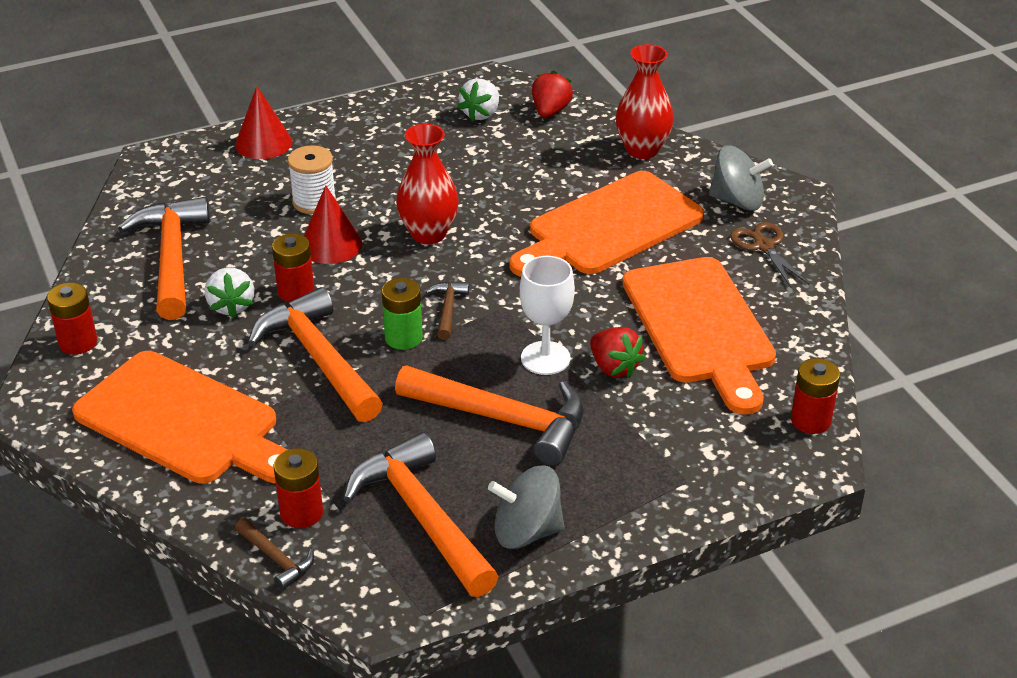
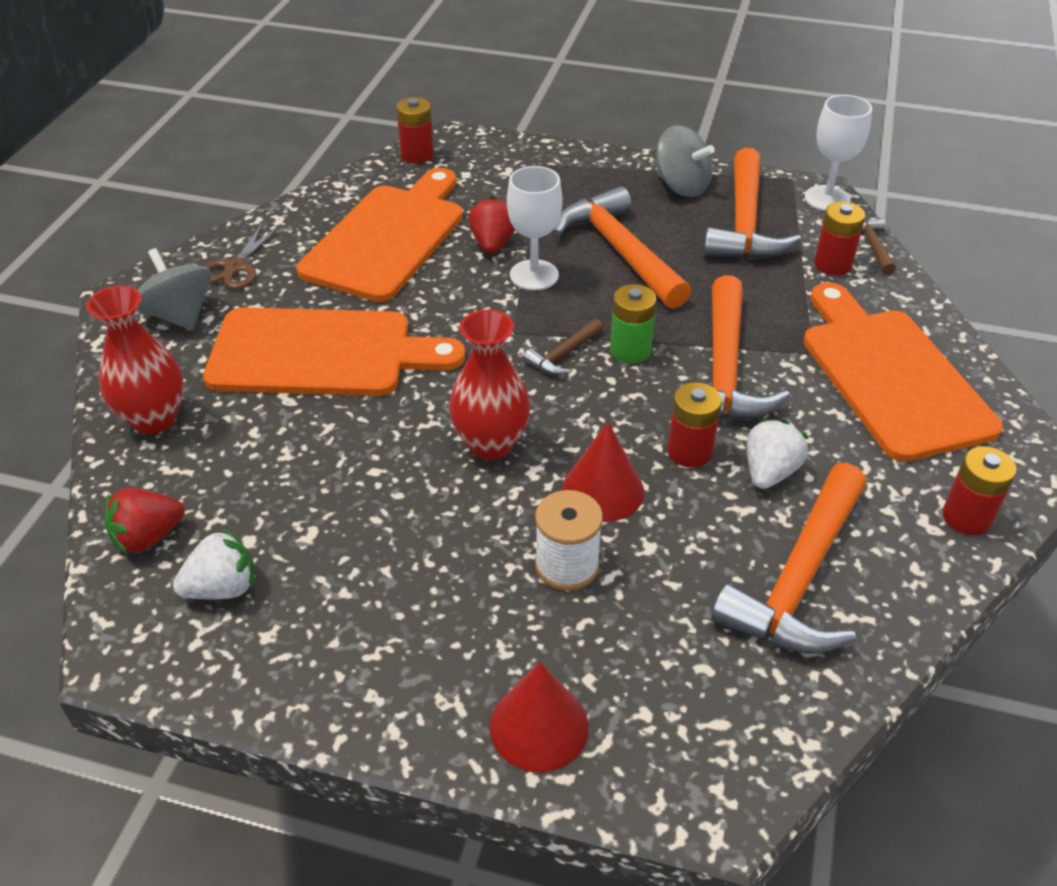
camera: 140 degrees left, 5 degrees up
(365, 603) = (827, 199): none -> white goblet

